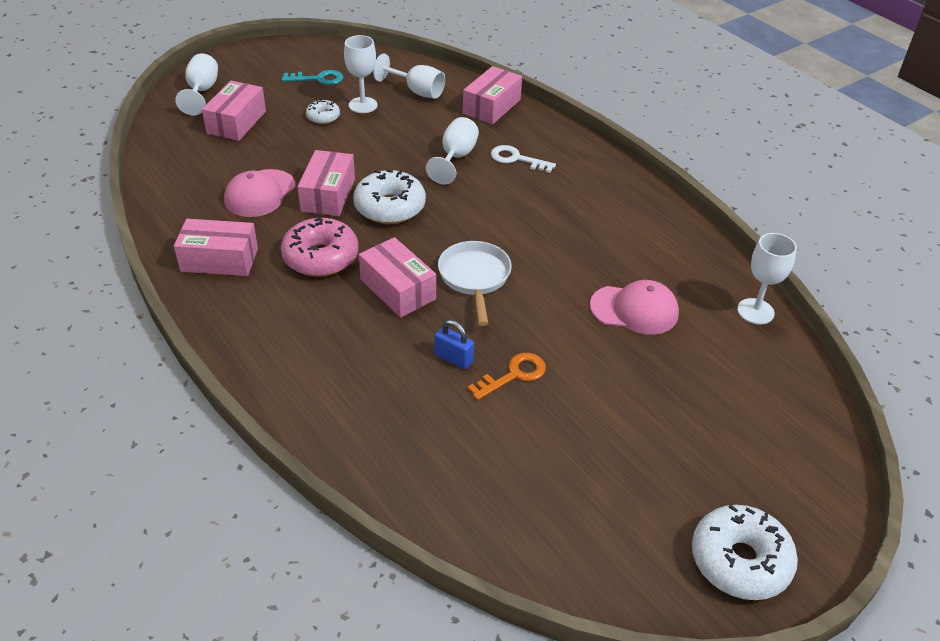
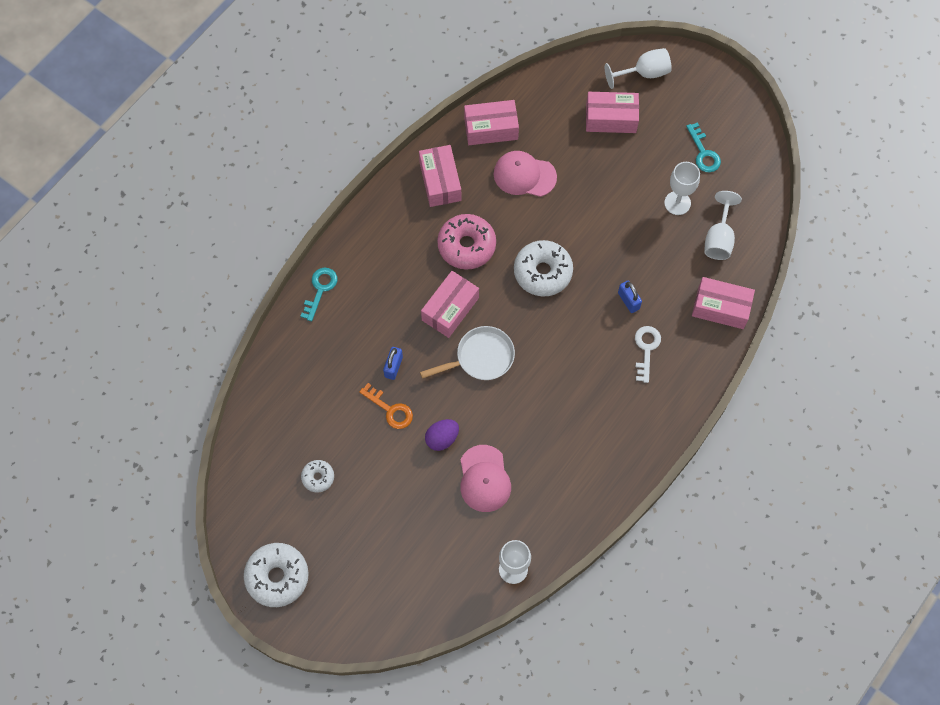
camera: 75 degrees right, 25 degrees up
(301, 409) = (320, 289): none -> turquoise key
(323, 117) = (646, 179): white donut -> white donut (318, 477)
(328, 195) = (541, 223): pink box -> pink box (491, 129)
(456, 158) = (628, 301): white goblet -> blue padlock
(570, 335) = (442, 438): none -> purple egg

